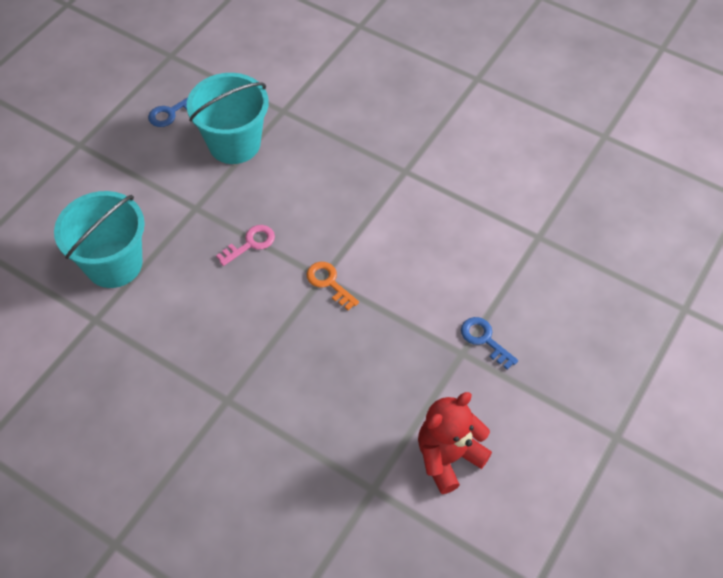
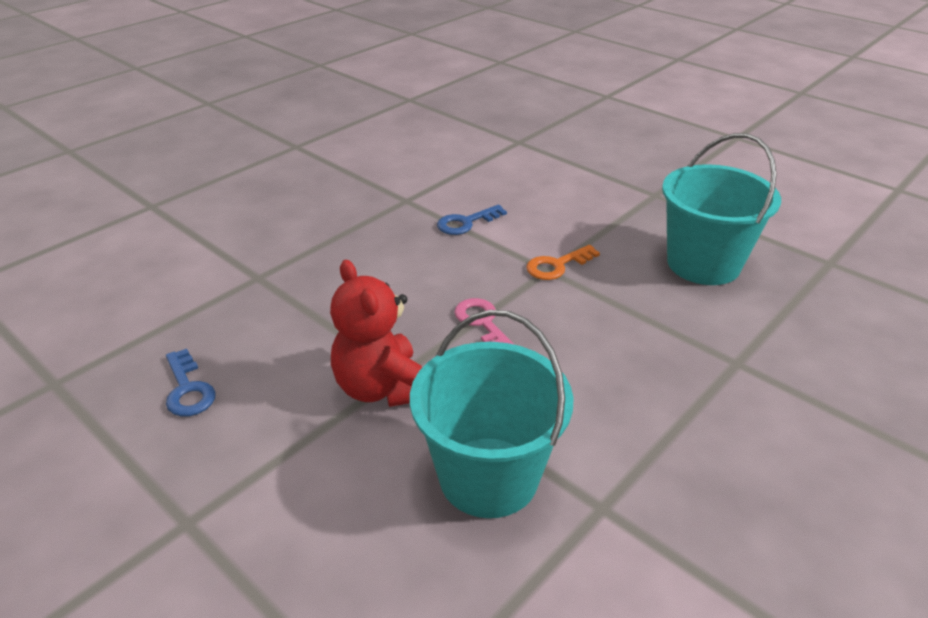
camera: 80 degrees left, 20 degrees down
(234, 143) = (294, 325): turquoise bucket -> turquoise bucket (703, 264)
(448, 457) = (778, 215): red teddy bear -> red teddy bear (382, 388)
(484, 340) = (639, 181): blue key -> blue key (466, 223)

